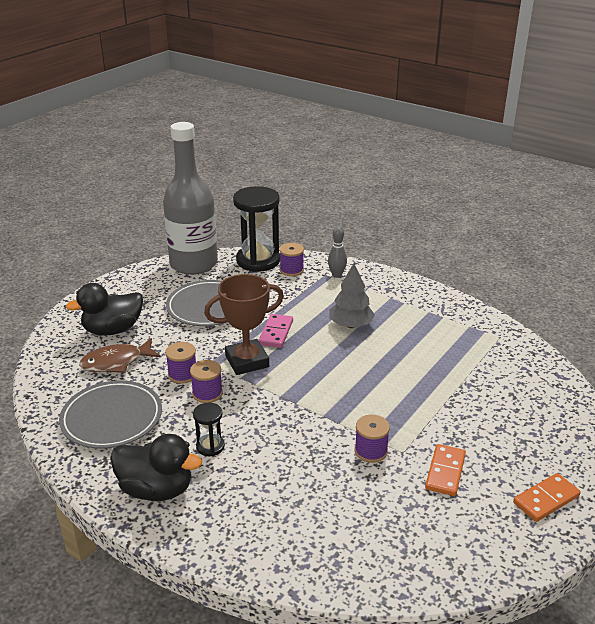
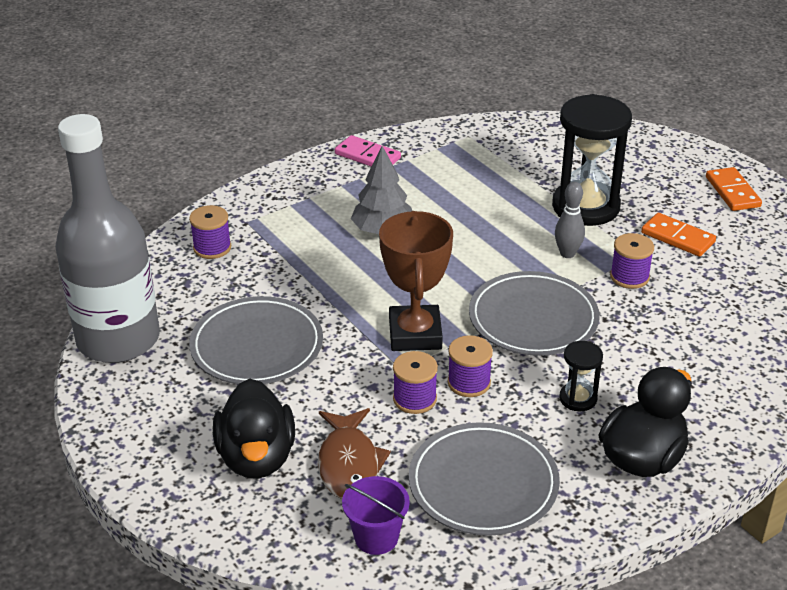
camera: 70 degrees left, 5 degrees up
(57, 385) = (376, 537): none -> purple bucket
(258, 260) = (160, 273): black hourglass -> black hourglass (585, 207)
(276, 333) = (363, 296): pink domino -> pink domino (367, 156)
(290, 409) = (533, 319): none -> grey plate
(337, 275) = (255, 212): grey bowling pin -> grey bowling pin (567, 254)

